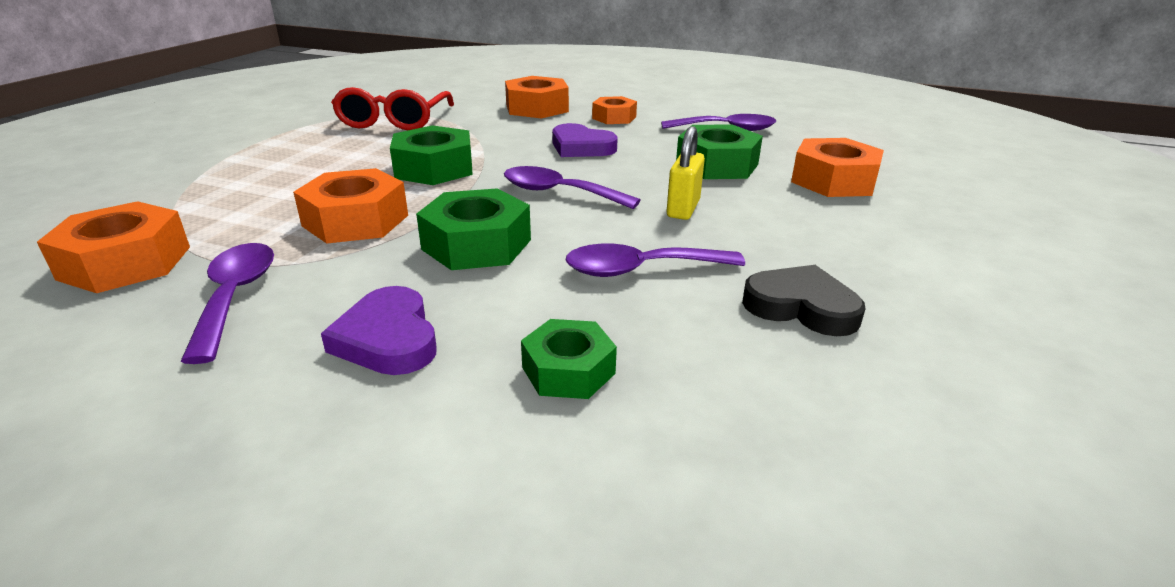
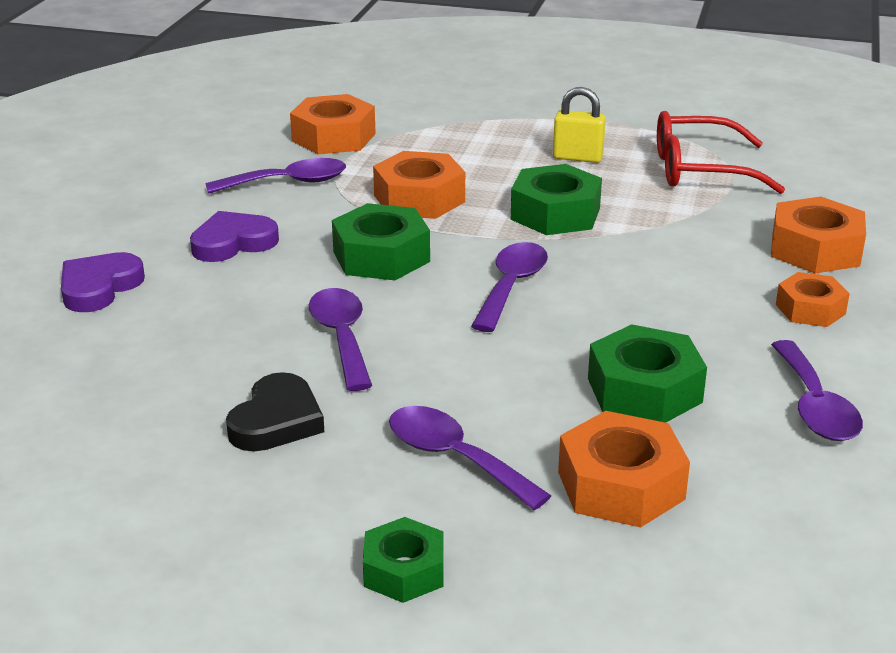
camera: 85 degrees right, 0 degrees up
(568, 370) = (190, 311): green nut -> green nut (404, 571)
(581, 147) = (665, 291): purple heart -> purple heart (99, 287)
(683, 209) = (487, 362): yellow padlock -> yellow padlock (577, 157)
(826, 229) = (455, 458): none -> purple spoon

